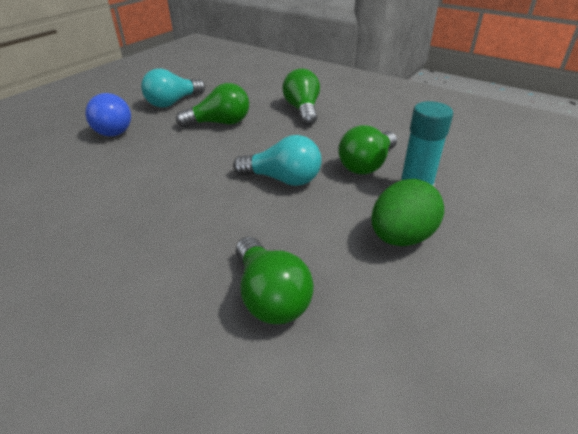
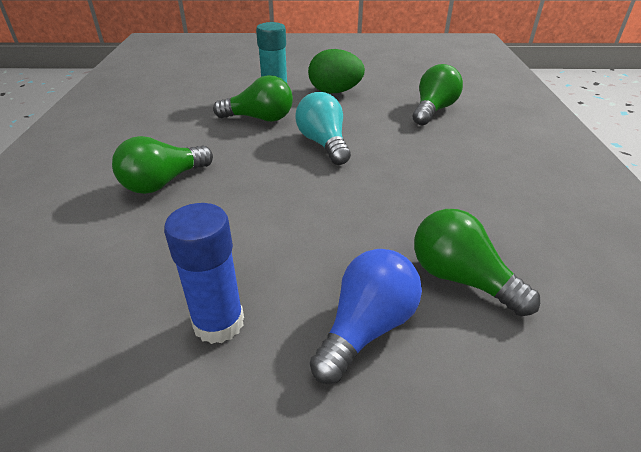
camera: 125 degrees left, 0 degrees up
(173, 102) = (218, 323): turquoise light bulb -> blue glue stick
(220, 123) = (252, 228): green light bulb -> green light bulb (461, 279)

